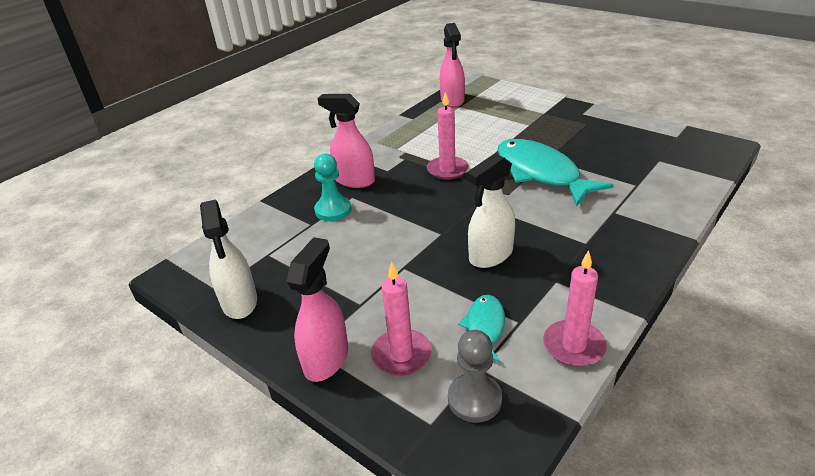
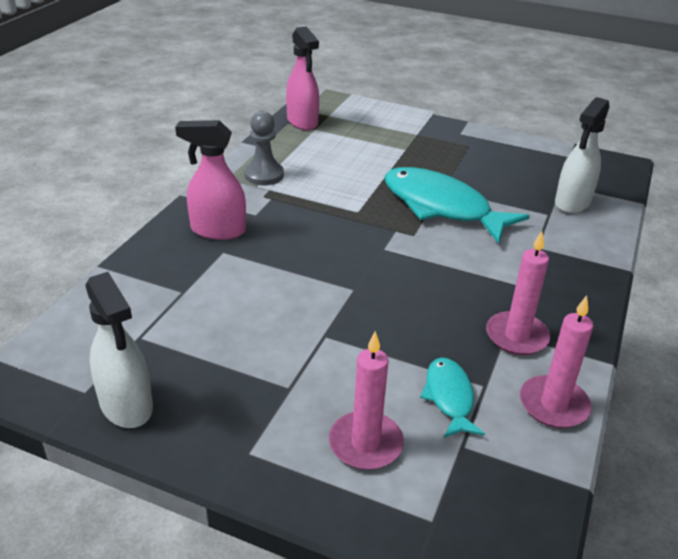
camera: 20 degrees left, 0 degrees up
(326, 359) = (274, 463): pink spray bottle -> none
(333, 210) = (205, 271): turquoise pawn -> none
(447, 170) = (330, 209): pink candle -> pink candle (516, 336)
(474, 399) = (471, 483): grey pawn -> grey pawn (264, 175)
(490, 255) = (422, 310): white spray bottle -> white spray bottle (572, 203)

